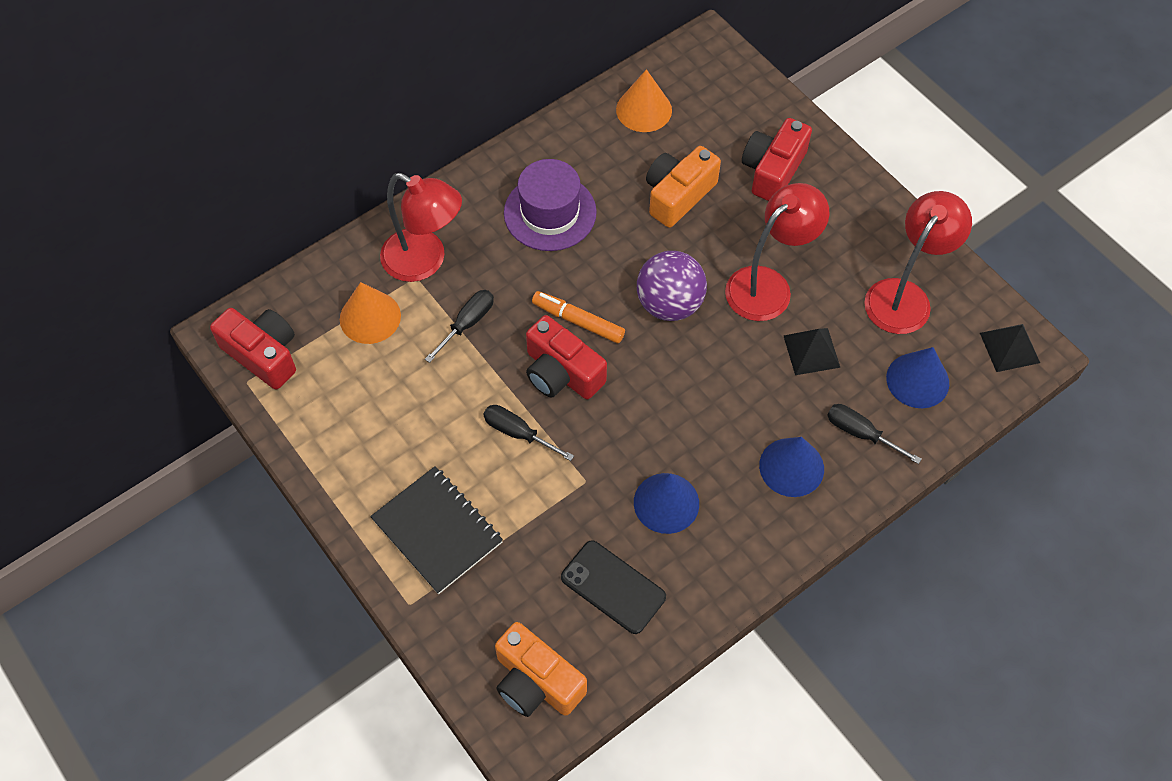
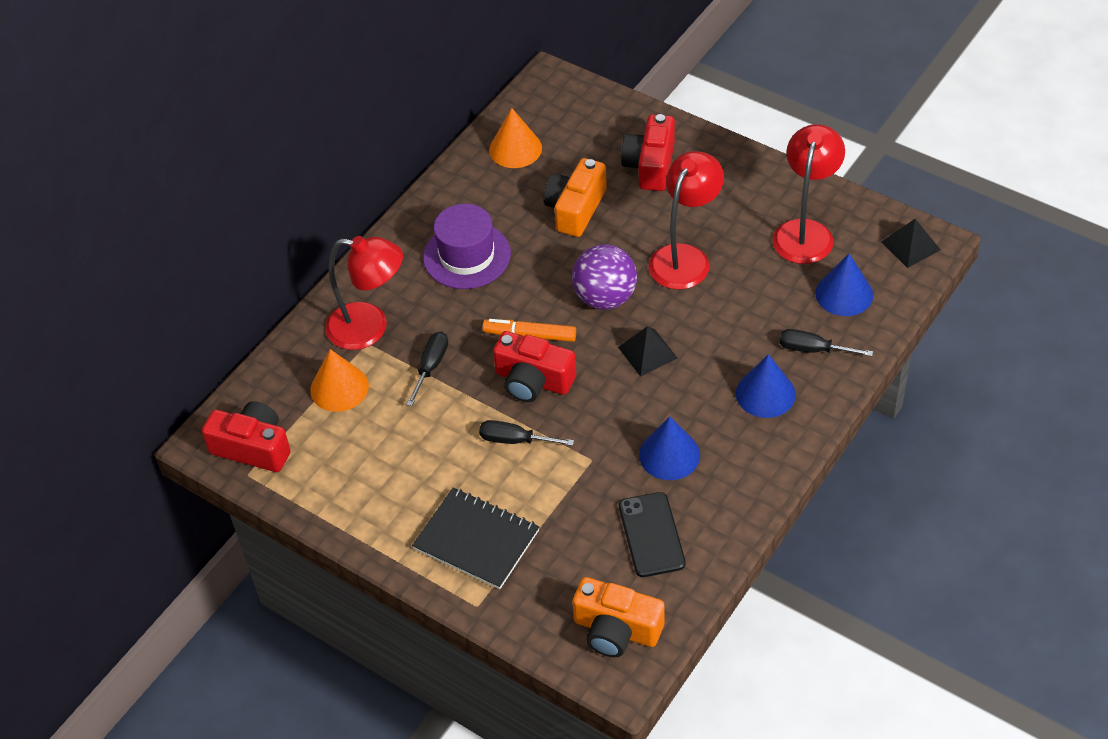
camera: 15 degrees left, 10 degrees down
(613, 587) = (651, 535): black phone -> black phone turned 60 degrees clockwise
(811, 351) = (744, 298): black pyramid -> black pyramid (647, 352)

